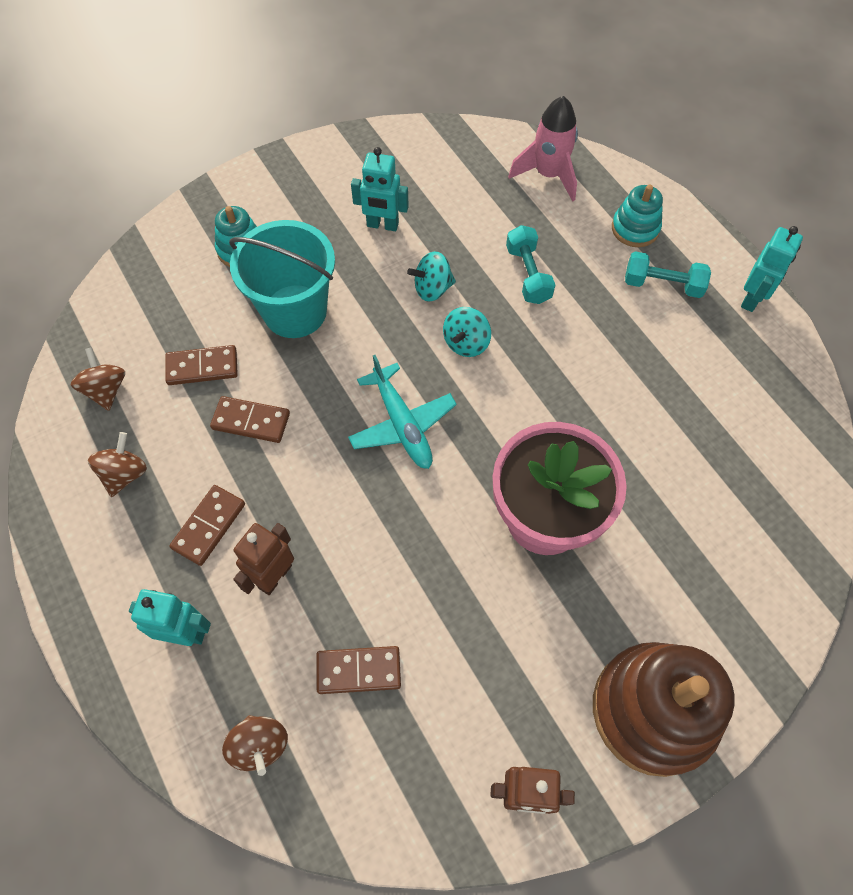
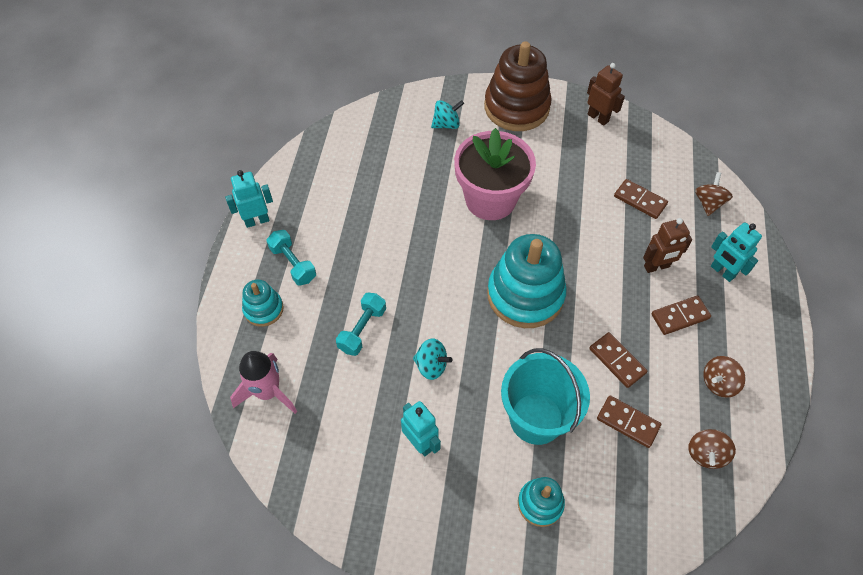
camera: 140 degrees left, 5 degrees down
(402, 424) = (525, 295): turquoise plane -> turquoise stacking toy
(466, 343) = (444, 314): turquoise spinning top -> turquoise spinning top (446, 124)

